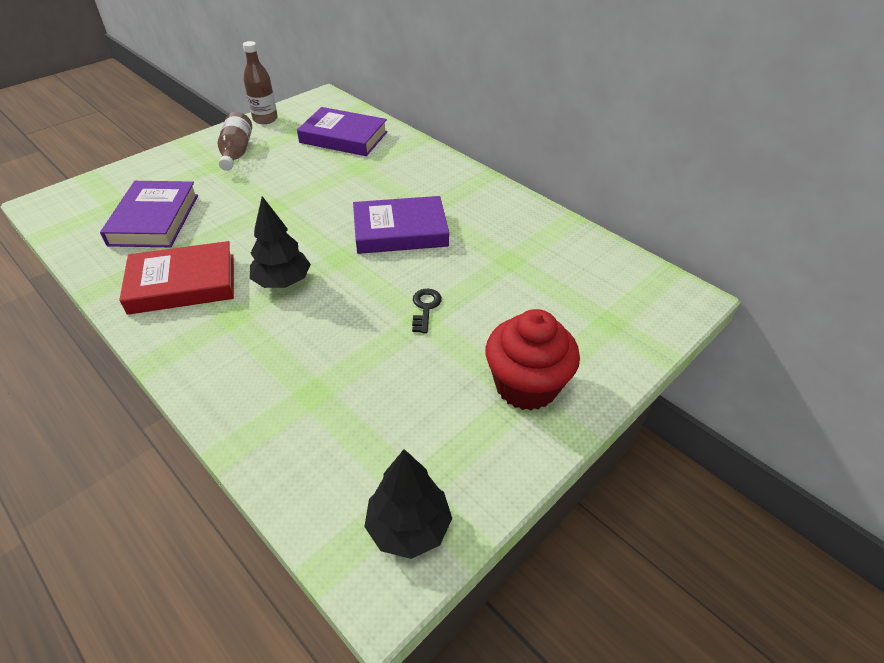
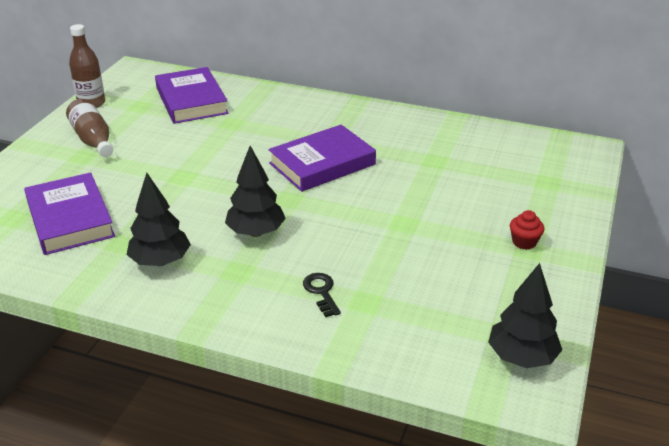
camera: 25 degrees left, 10 degrees down
(183, 283) = (160, 261): red book -> black tree
(343, 137) = (191, 101): purple book -> purple book turned 75 degrees clockwise
(425, 308) = (399, 214): black key -> black key (321, 292)
(526, 385) = (524, 242): red cupcake -> red cupcake, size x0.44

